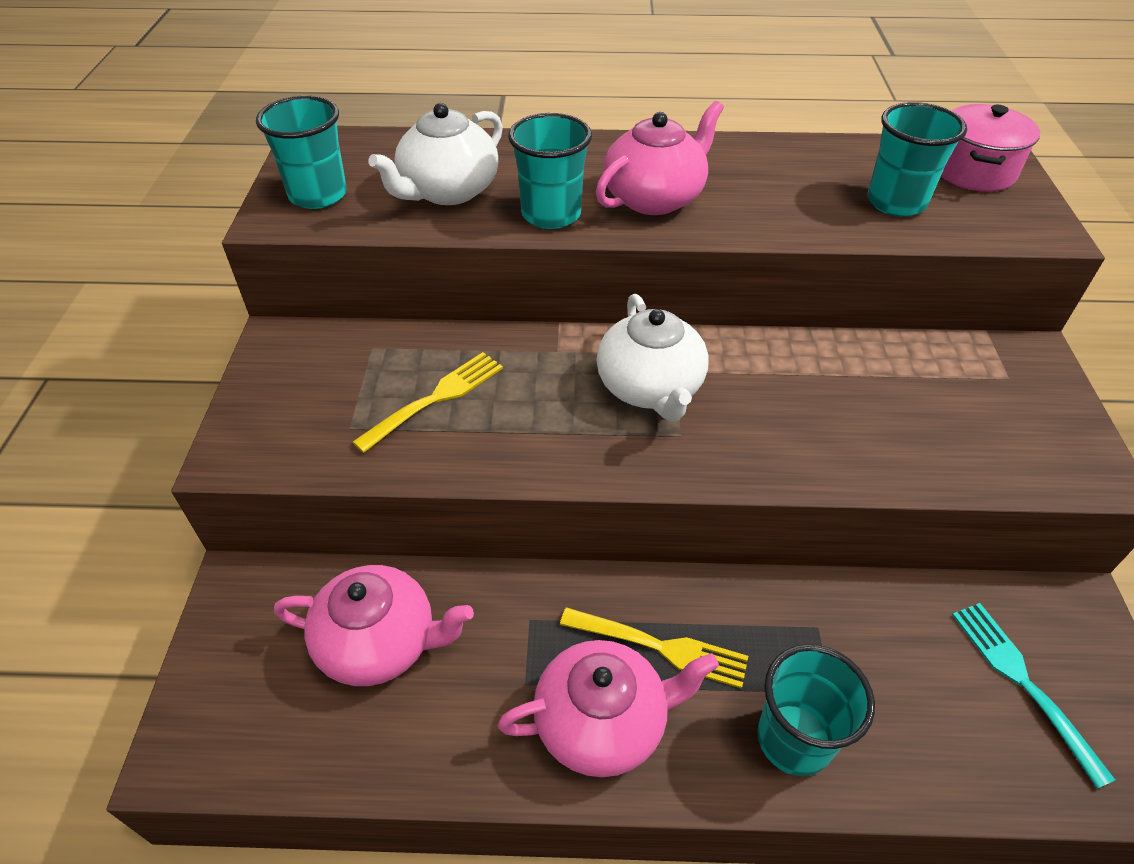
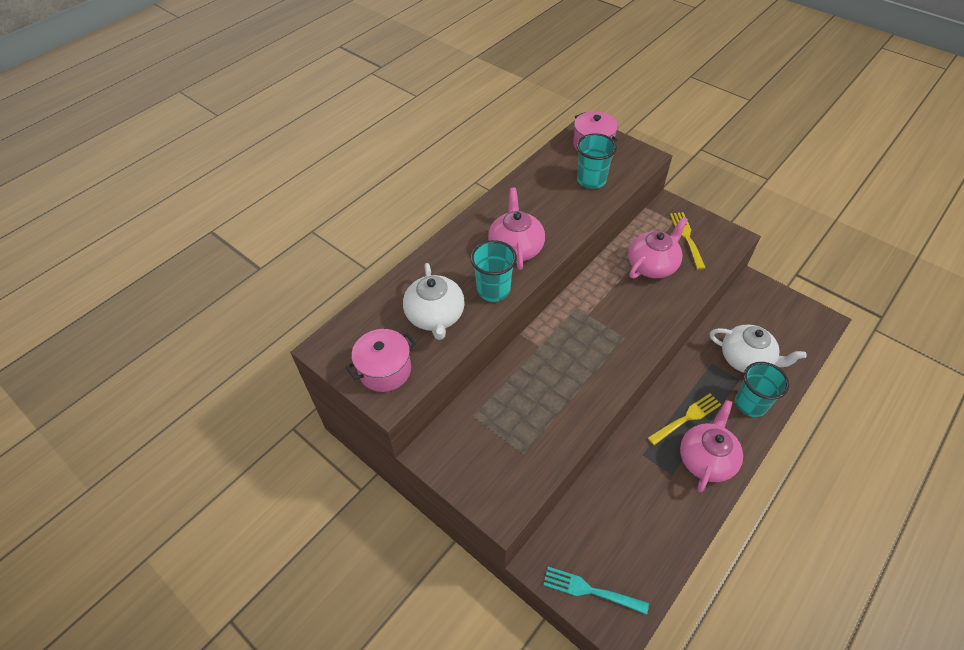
camera: 50 degrees left, 5 degrees up
(318, 195) = (385, 370): turquoise cup -> pink pot
(379, 643) = (615, 518): pink teapot -> pink teapot (652, 265)
(435, 399) = (532, 410): yellow fork -> yellow fork (687, 238)
(650, 388) = (590, 329): white teapot -> white teapot (746, 359)
(1024, 683) = (771, 324): turquoise fork -> turquoise fork (591, 590)

